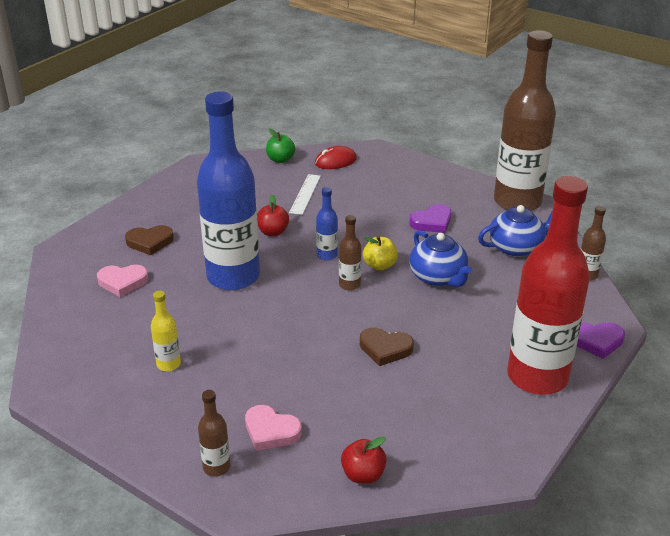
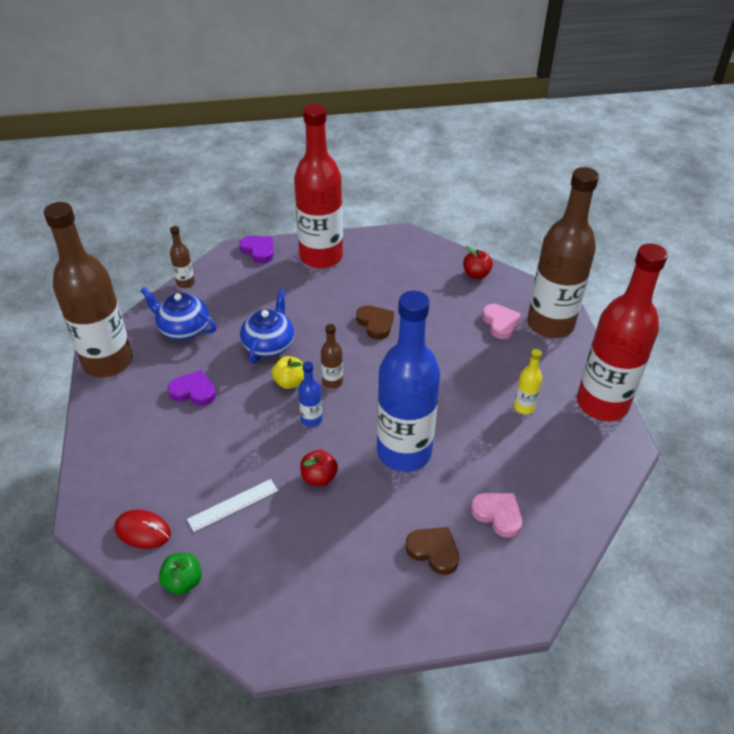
camera: 135 degrees left, 10 degrees up
(94, 413) = (602, 404): none -> red bottle
(216, 467) = (550, 324): brown bottle -> brown bottle, size x2.47

